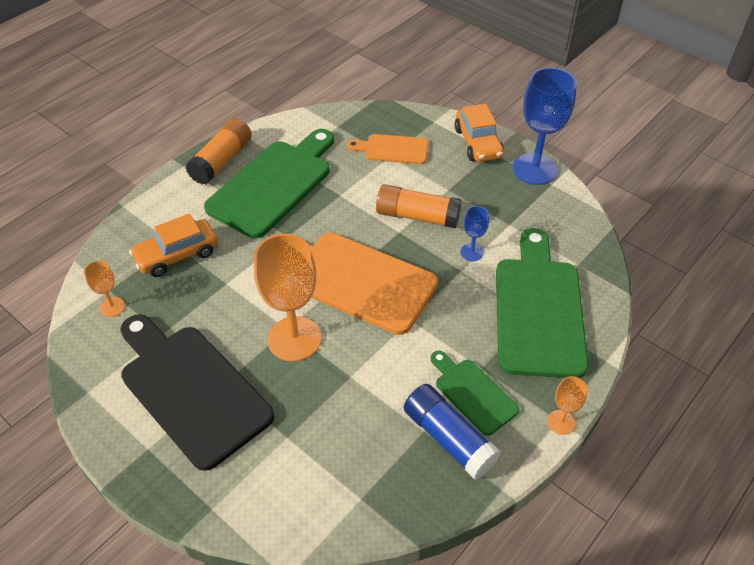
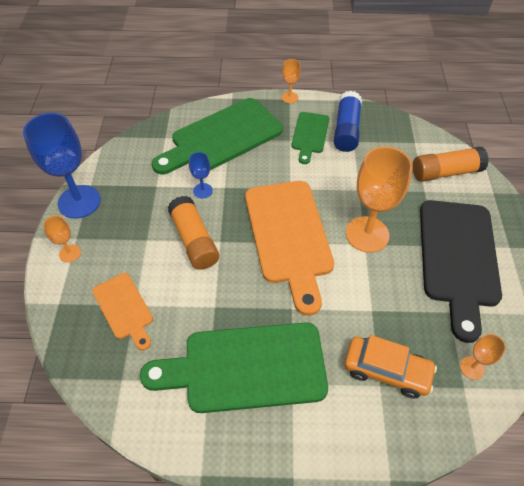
camera: 130 degrees left, 5 degrees up
(221, 161) = (256, 445): orange glue stick -> orange glue stick (445, 172)
(478, 143) = (70, 253): orange car -> orange goblet

